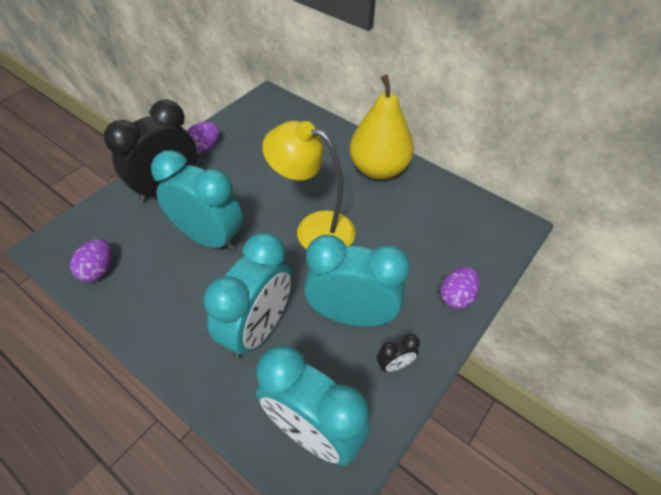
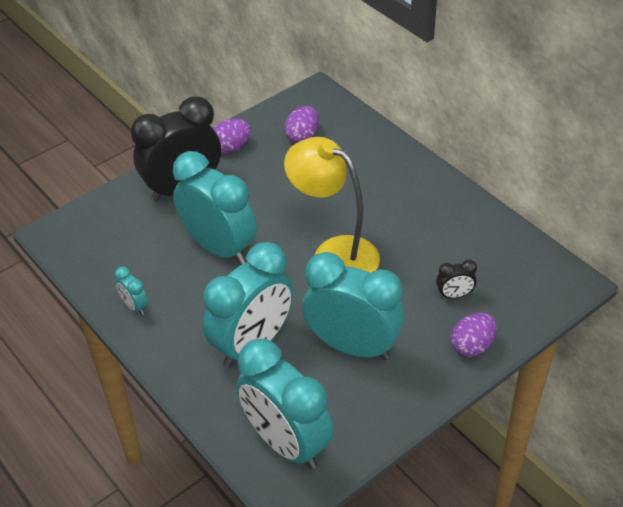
camera: 15 degrees right, 5 degrees down
(98, 270) = (102, 264): purple egg -> purple egg (302, 136)
(136, 308) = (135, 306): none -> turquoise clock
(378, 169) = (427, 197): yellow pear -> none
(394, 365) = (384, 399): black clock -> black clock (454, 295)

